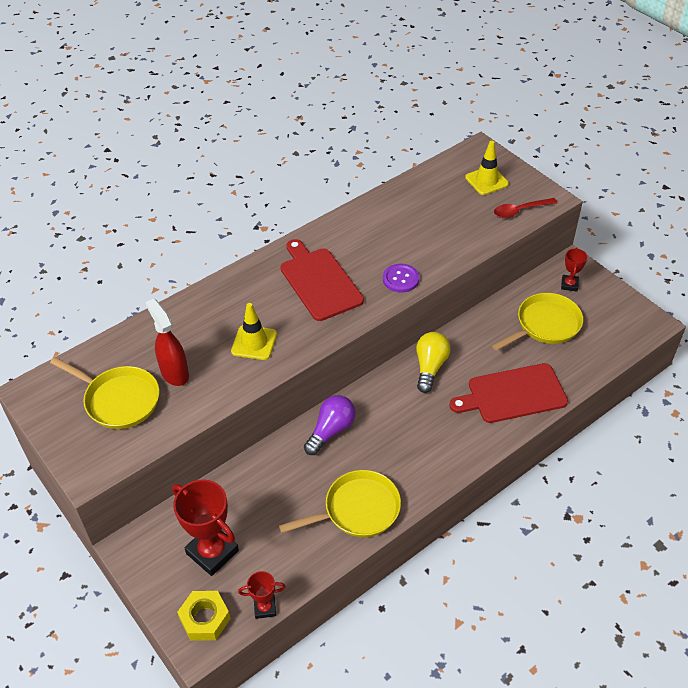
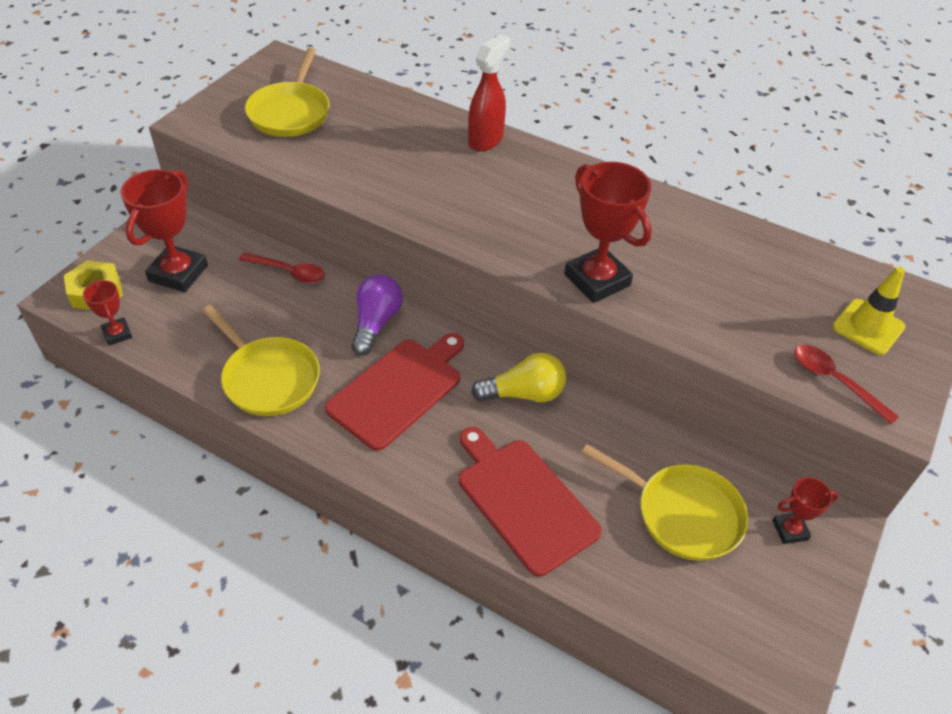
camera: 65 degrees right, 0 degrees up
(174, 373) = (343, 137): red spray bottle -> red spray bottle (486, 140)
(249, 473) = (288, 272): none -> red spoon
(254, 343) = (415, 182): yellow traffic cone -> none
(319, 281) = (544, 208): red cutting board -> red cutting board (398, 390)
(331, 430) = (376, 323): purple light bulb -> purple light bulb turned 90 degrees counterclockwise
(400, 279) = (597, 280): purple button -> red trophy

